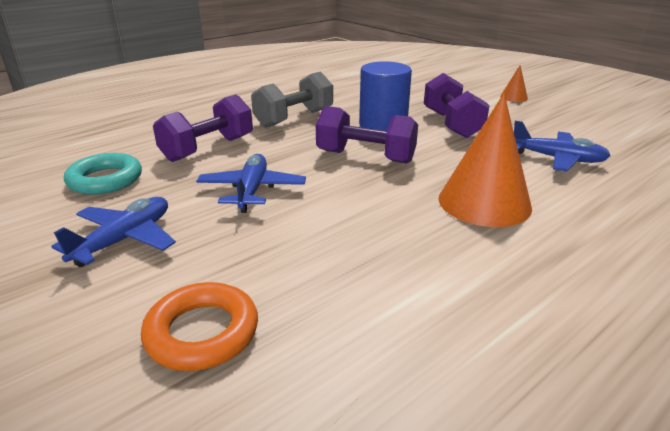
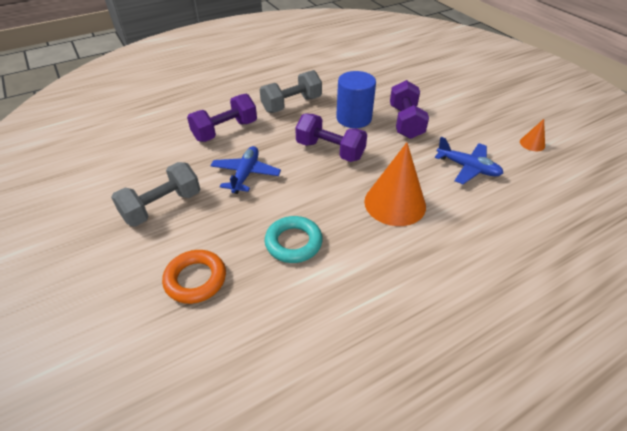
camera: 10 degrees right, 15 degrees up
(105, 180) = (156, 154): turquoise ring -> turquoise ring (293, 242)
(124, 240) = (162, 207): blue plane -> grey dumbbell
(513, 97) = (468, 95): orange cone -> orange cone (532, 143)

